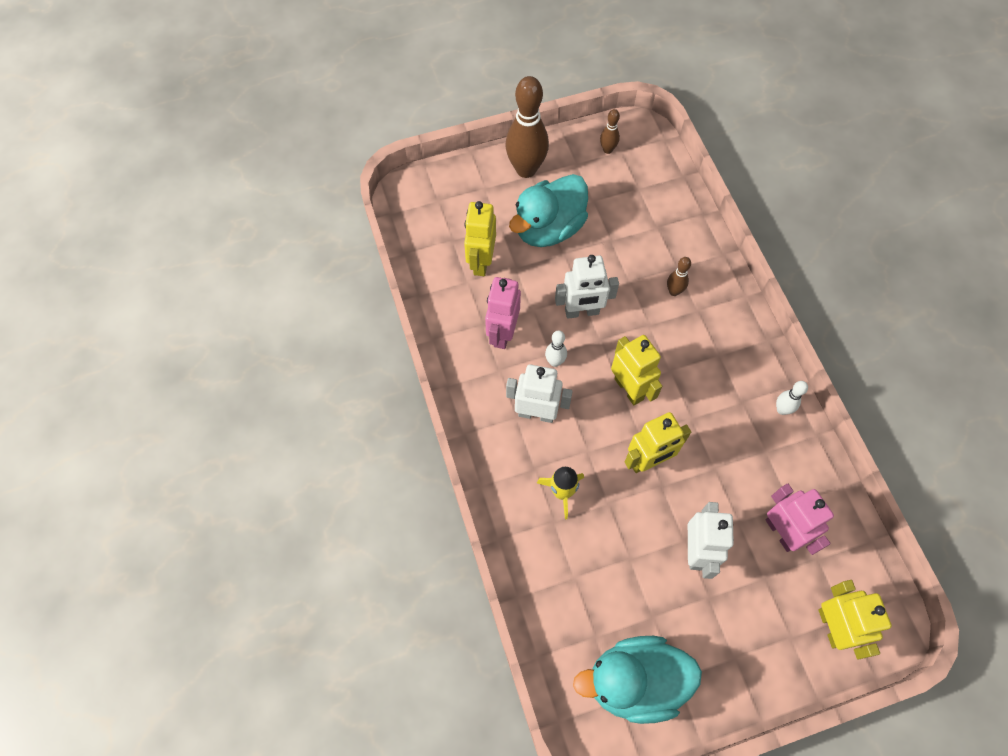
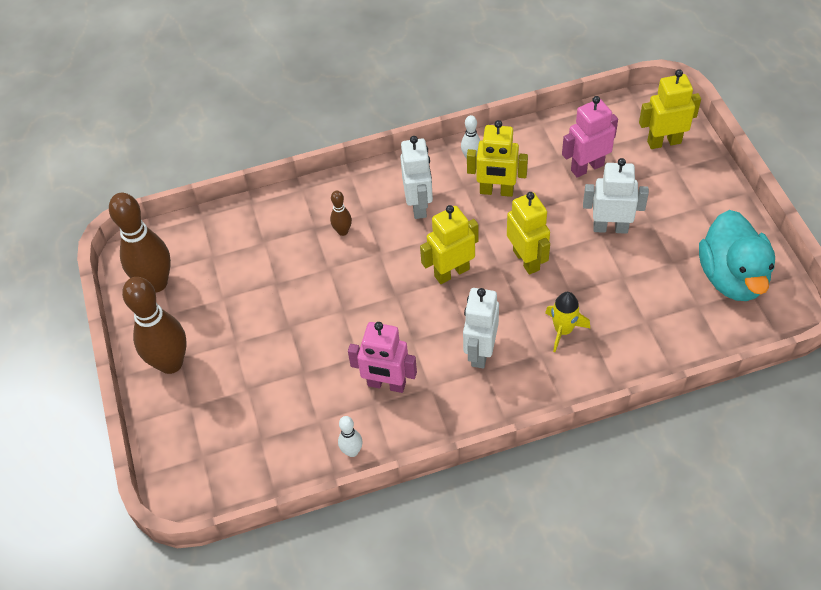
camera: 85 degrees left, 10 degrees down
(481, 262) = (293, 407): yellow robot -> yellow robot (496, 191)
(548, 228) = (255, 340): turquoise duck -> none
(555, 362) = (421, 335): white bowling pin -> white bowling pin (352, 451)
(582, 312) = (363, 311): white robot -> white robot (419, 205)
(607, 150) = (156, 283): brown bowling pin -> brown bowling pin, size x2.16

